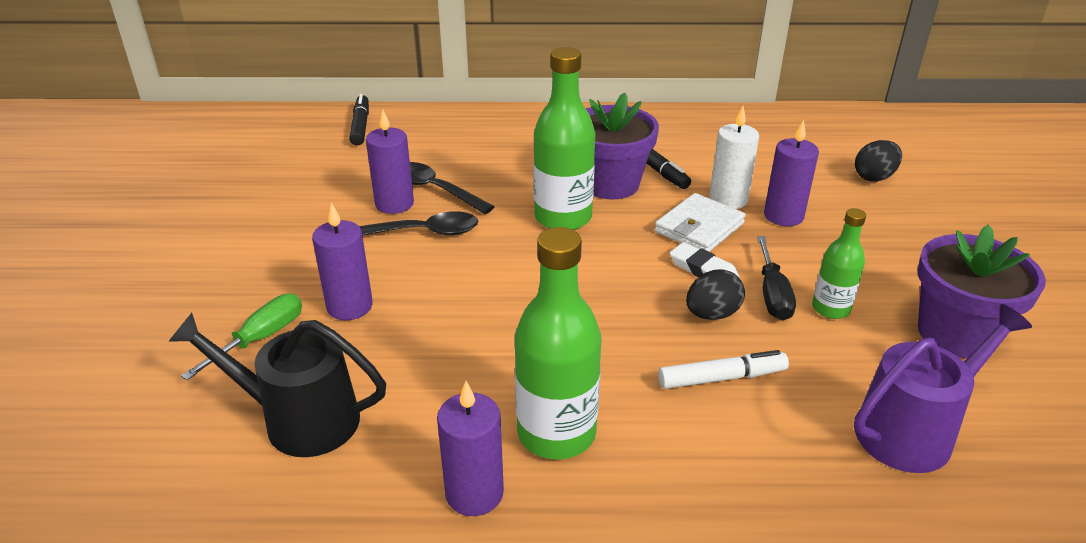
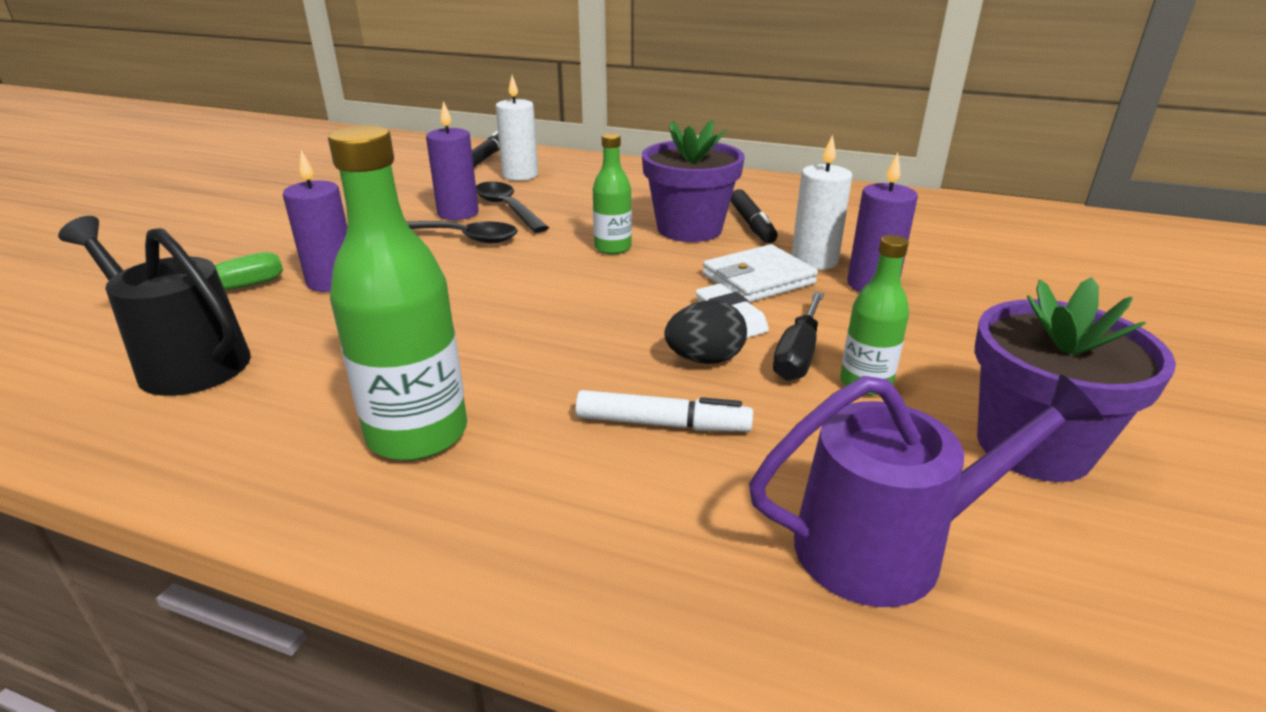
camera: 20 degrees right, 5 degrees down
(413, 145) = (520, 175): none -> white candle
(474, 493) = (271, 469): purple candle -> none
(563, 218) = (612, 248): green bottle -> green bottle, size x0.57
(874, 177) = (1021, 268): black egg -> none

